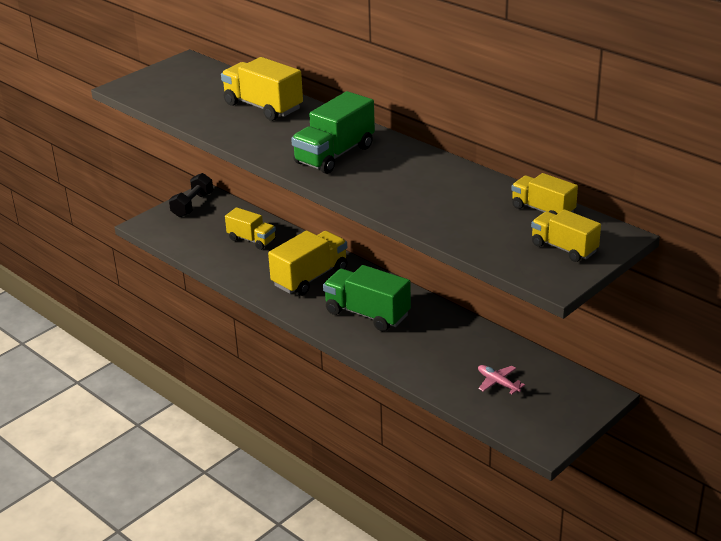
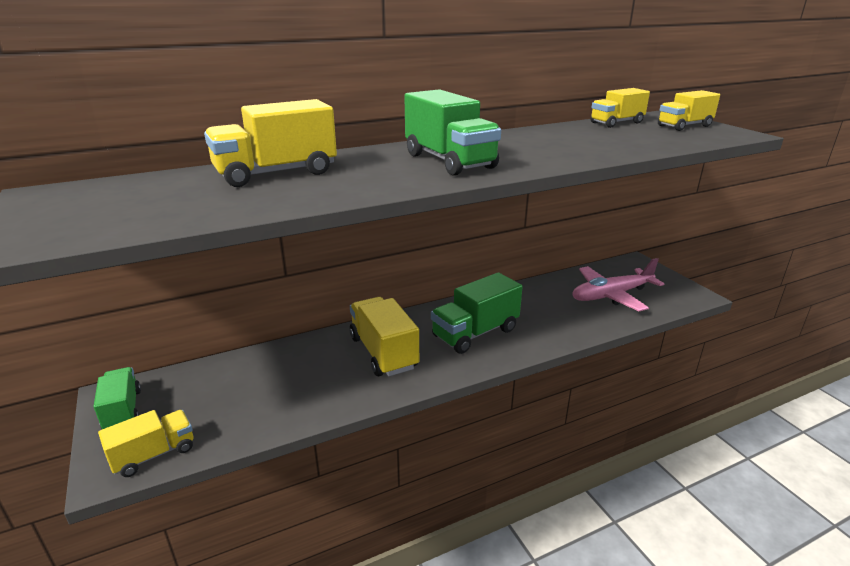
camera: 70 degrees left, 5 degrees down
(192, 205) = (123, 410): black dumbbell -> green truck
(251, 240) = (266, 377): yellow truck -> yellow truck (154, 454)
(498, 383) = (611, 295): pink plane -> pink plane, size x2.07

